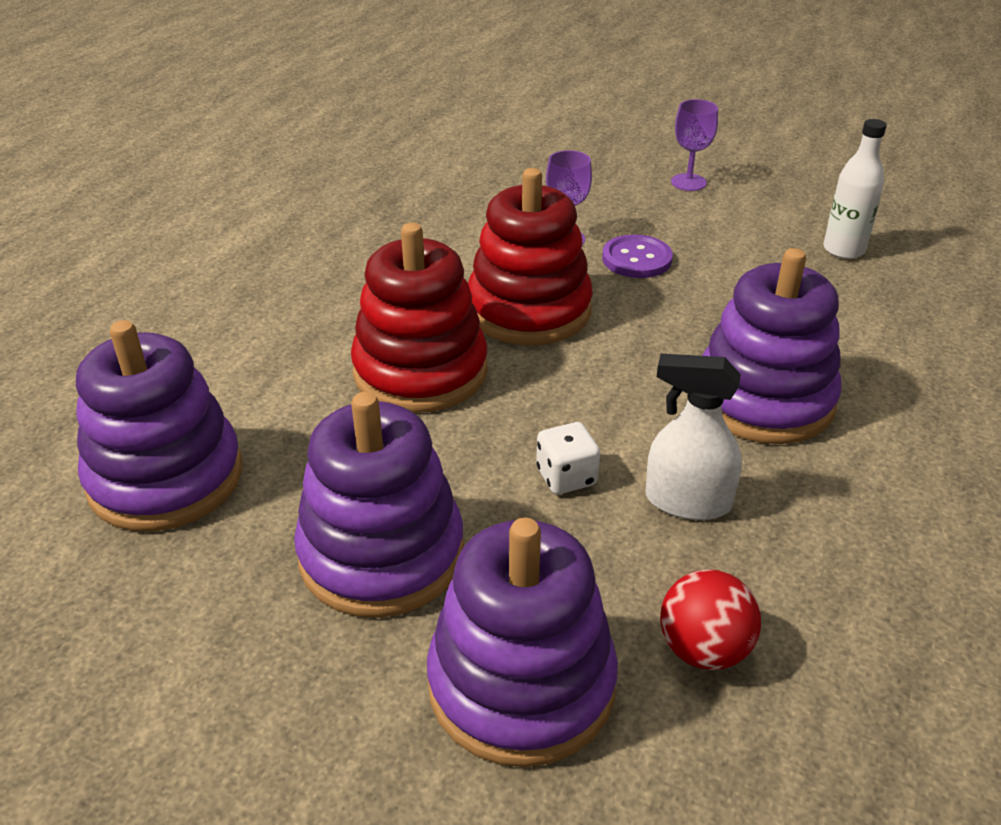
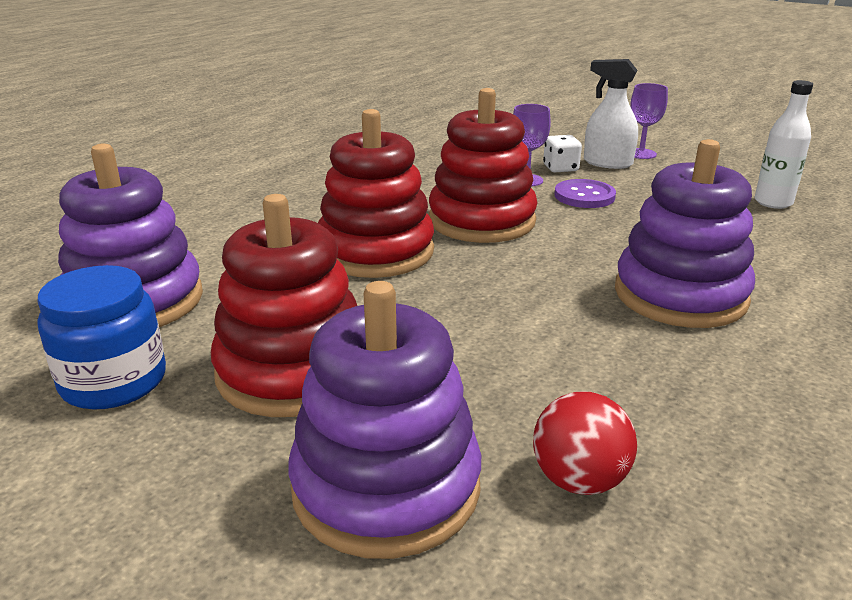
camera: 10 degrees right, 10 degrees down
(189, 594) = (114, 381): none -> blue jar
(381, 554) = (293, 371): purple stacking toy -> red stacking toy
(566, 477) = (480, 333): white dice -> white dice (560, 168)
(687, 501) = (590, 361): white spray bottle -> white spray bottle (607, 163)

